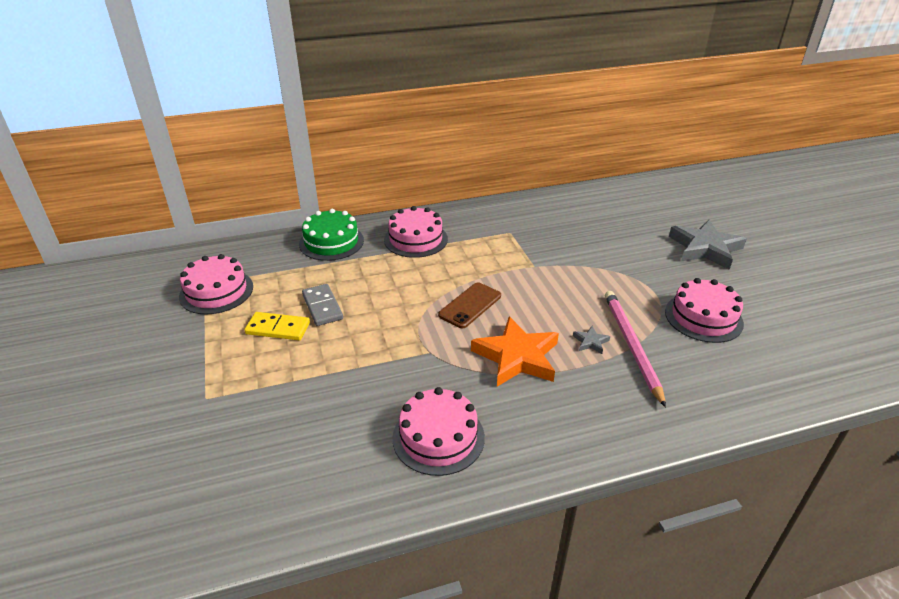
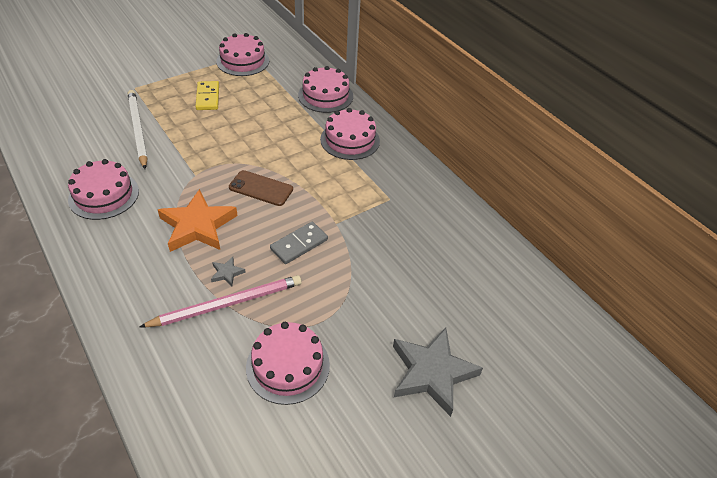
camera: 70 degrees right, 10 degrees up
(312, 398) = (138, 129): none -> white pencil
(322, 307) = (238, 111): grey domino -> grey domino (299, 244)
(331, 242) = (325, 96): green cake -> pink cake

